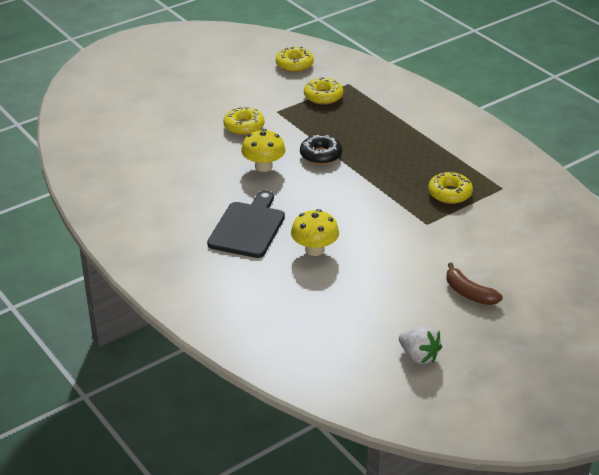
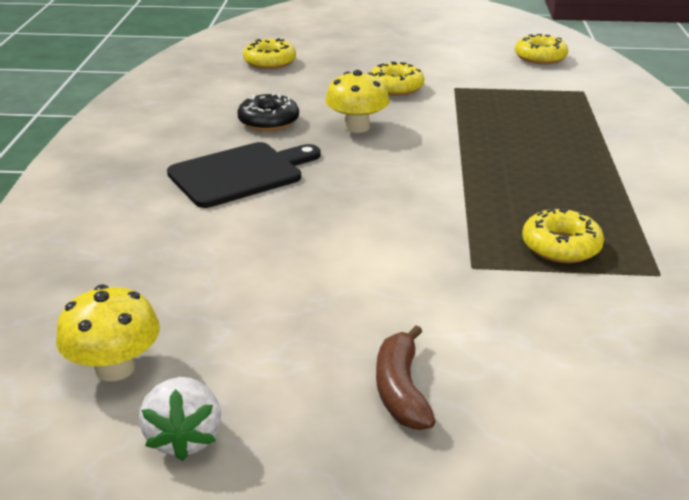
camera: 40 degrees right, 5 degrees down
(314, 249) = (275, 228): yellow mushroom -> yellow mushroom (115, 368)
(320, 155) = (442, 141): black donut -> black donut (268, 121)
(323, 96) = (532, 92): yellow donut -> yellow donut (269, 62)

